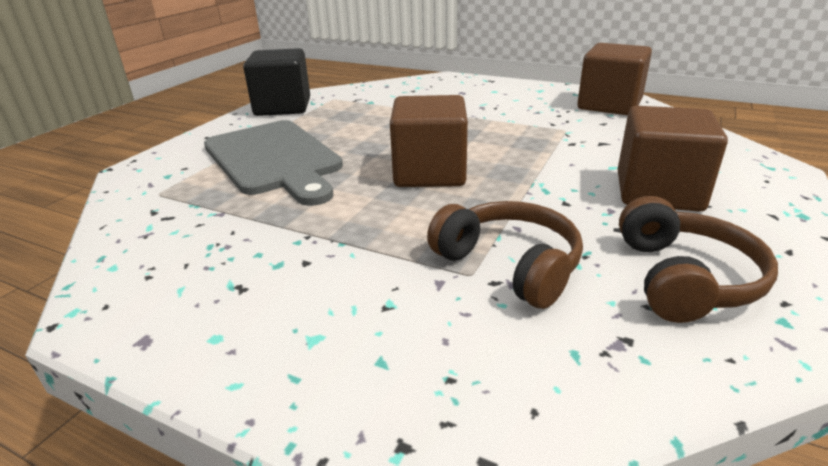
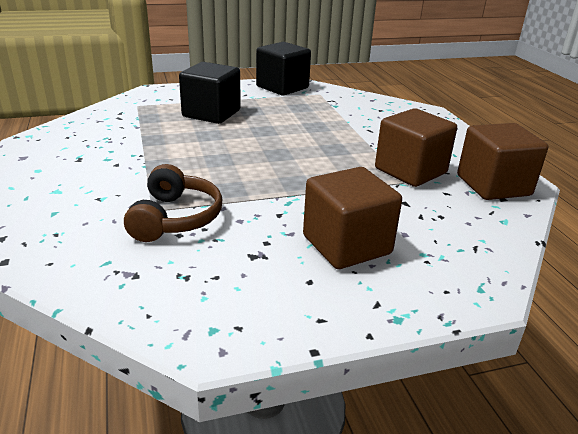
camera: 45 degrees right, 0 degrees up
(274, 159) = (211, 113): grey cutting board -> black cube
(429, 172) = (258, 159): brown cube -> brown cube (410, 171)
(684, 278) = (226, 281): brown headphones -> none

